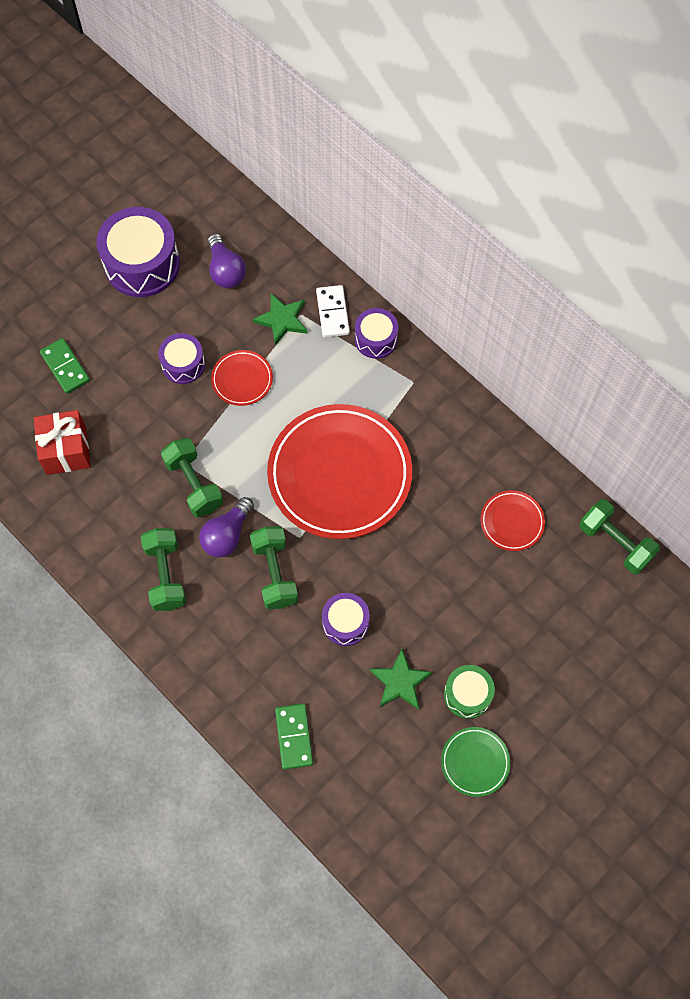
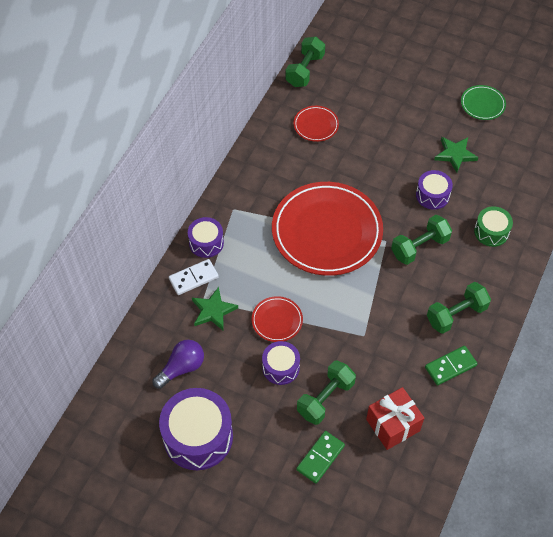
camera: 110 degrees left, 10 degrees down
(194, 484) = (378, 322): green dumbbell -> green dumbbell (325, 398)
(227, 535) = (406, 286): purple light bulb -> none
(294, 736) = (522, 200): green domino -> green domino (450, 366)
(467, 694) = (443, 118): green drum -> green drum (491, 232)

